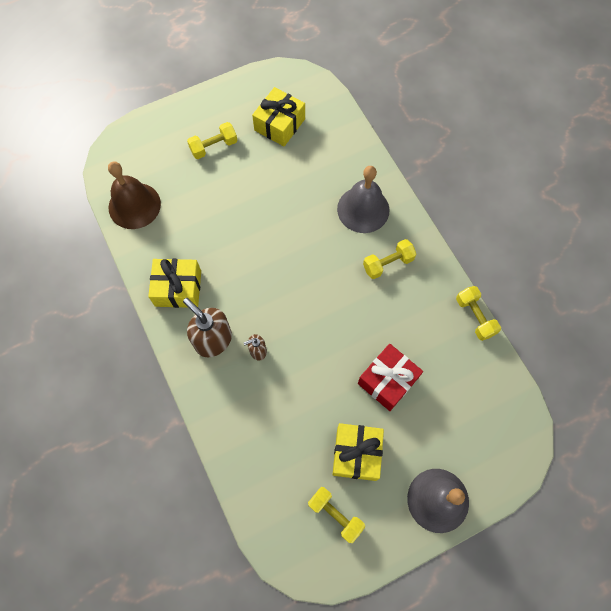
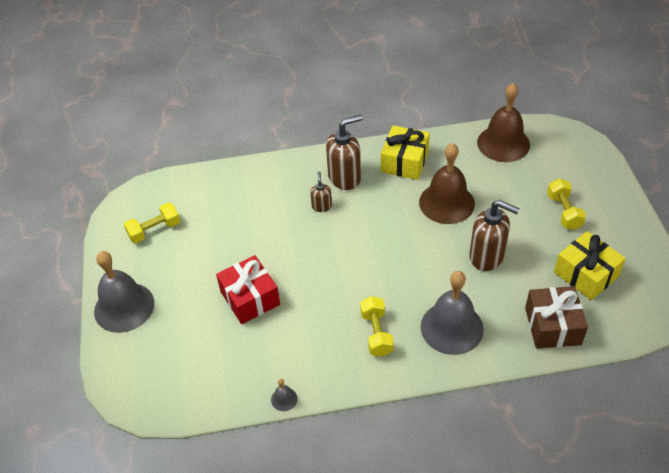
camera: 110 degrees right, 20 degrees down
(225, 239) = (446, 203): none -> brown bell
(281, 196) = (487, 256): none -> brown soap dispenser
(338, 141) = (552, 326): none -> brown gift
(356, 454) = (195, 256): yellow gift -> none
(475, 317) = (284, 399): yellow dumbbell -> grey bell

